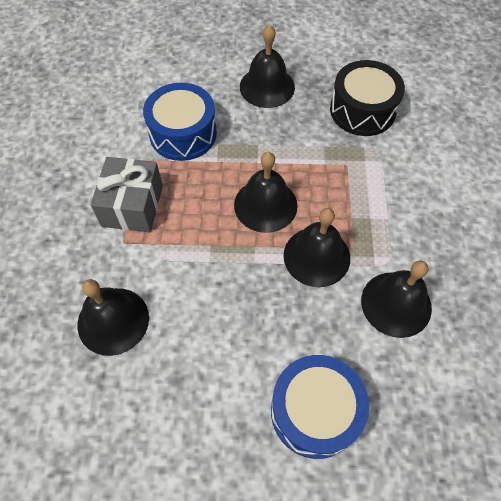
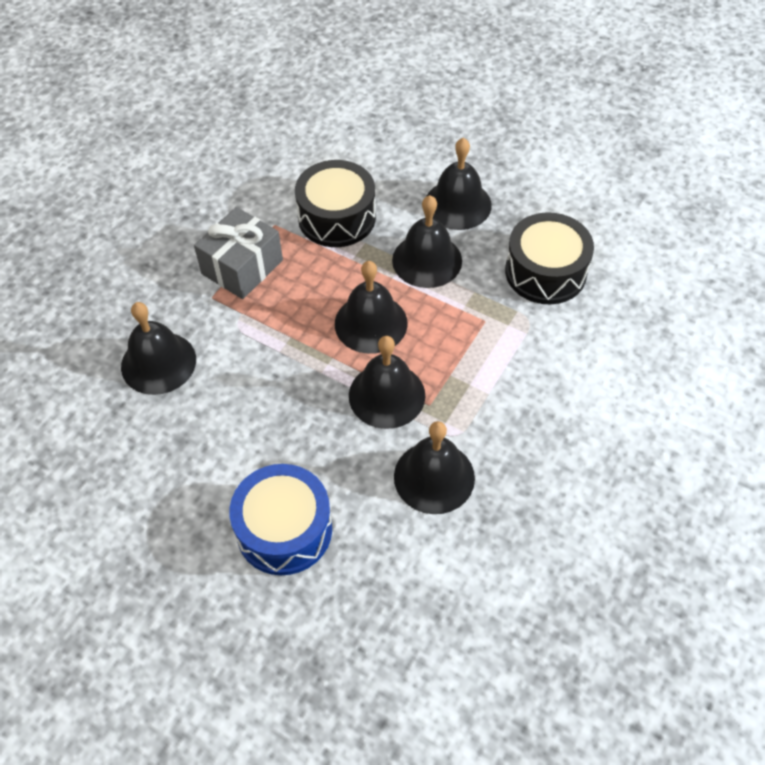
camera: 30 degrees right, 5 degrees down
(183, 133) = (337, 217): blue drum -> black drum
(273, 137) = (427, 260): none -> black bell

